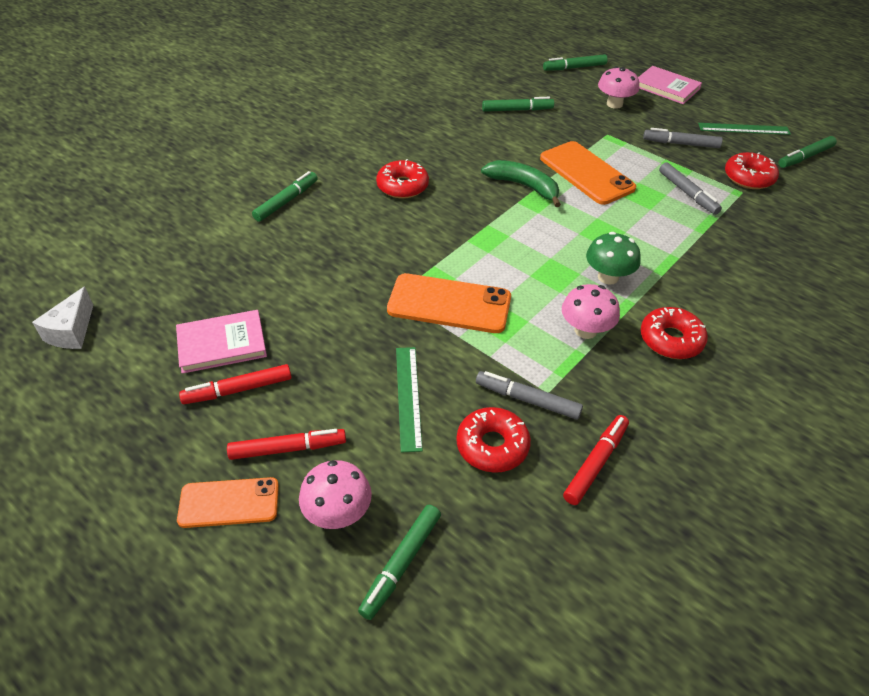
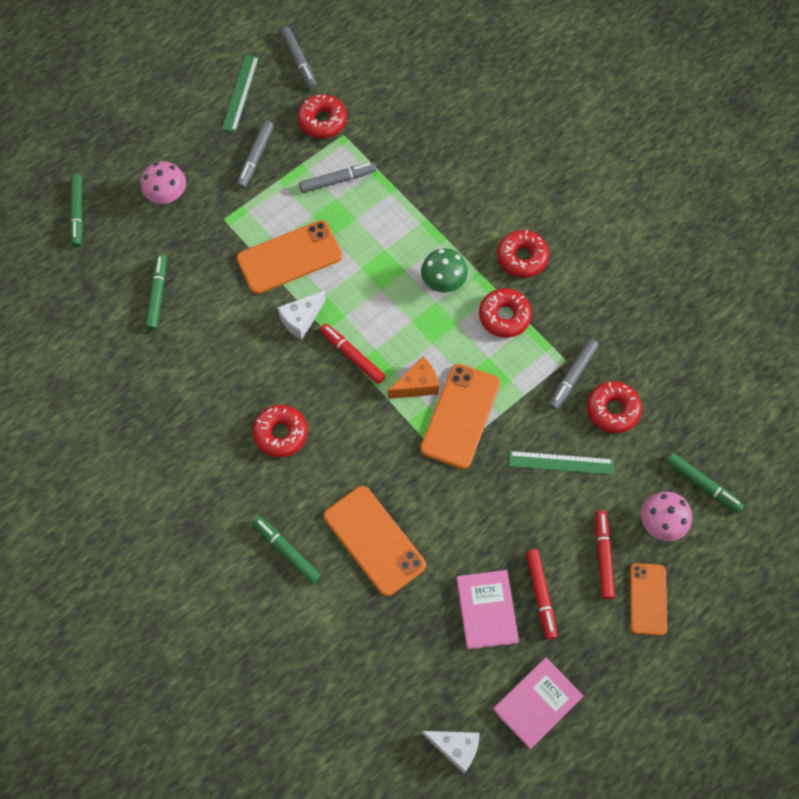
camera: 80 degrees left, 20 degrees up
(299, 254) = (374, 540): none -> orange phone
(477, 268) = (417, 385): none -> orange cheese
(524, 186) = (301, 319): green banana -> white cheese
(585, 330) = (504, 316): pink mushroom -> red donut
(595, 463) = (633, 344): red marker -> red marker (352, 356)
(666, 88) = (145, 134): pink book -> pink book (537, 703)
(805, 157) = (299, 61): green marker -> grey marker

